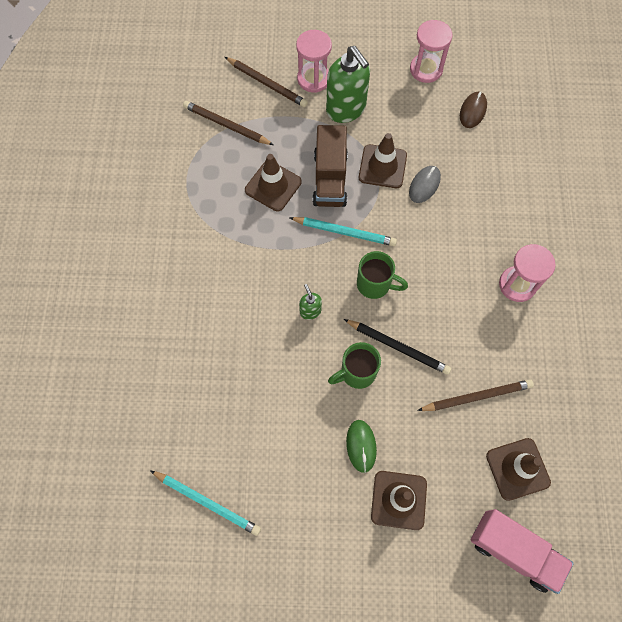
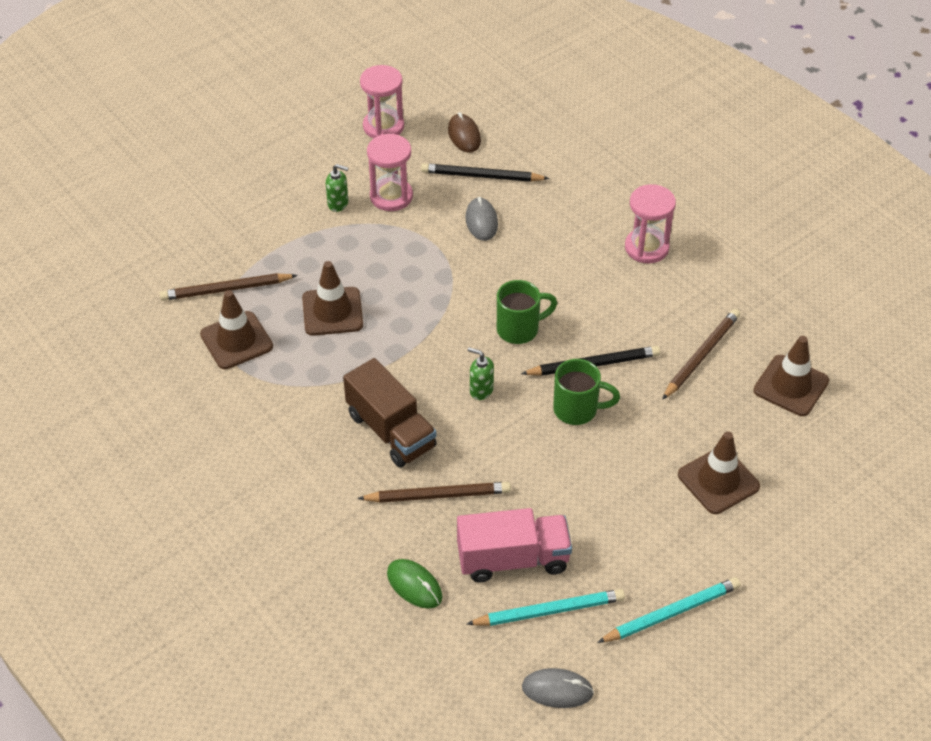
camera: 40 degrees left, 20 degrees down
(162, 561) = (557, 690): none -> grey mouse
(267, 84) = (231, 229): brown pencil -> brown pencil (437, 495)
(313, 79) = (277, 197): pink hourglass -> pink hourglass (391, 196)
(330, 179) = (384, 271): brown truck -> brown truck (391, 431)
(344, 232) = (445, 306): turquoise pencil -> turquoise pencil (671, 613)
(346, 109) = (338, 204): green soap dispenser -> green soap dispenser, size x0.46
(356, 372) = (577, 410): green mug -> green mug turned 105 degrees counterclockwise
(361, 446) = (642, 463): green mouse -> green mouse (414, 585)
(382, 166) = (425, 230): brown traffic cone -> brown traffic cone (236, 340)
(456, 150) = (482, 176): none -> black pencil
(514, 551) = (850, 447): pink truck -> pink truck (513, 559)

